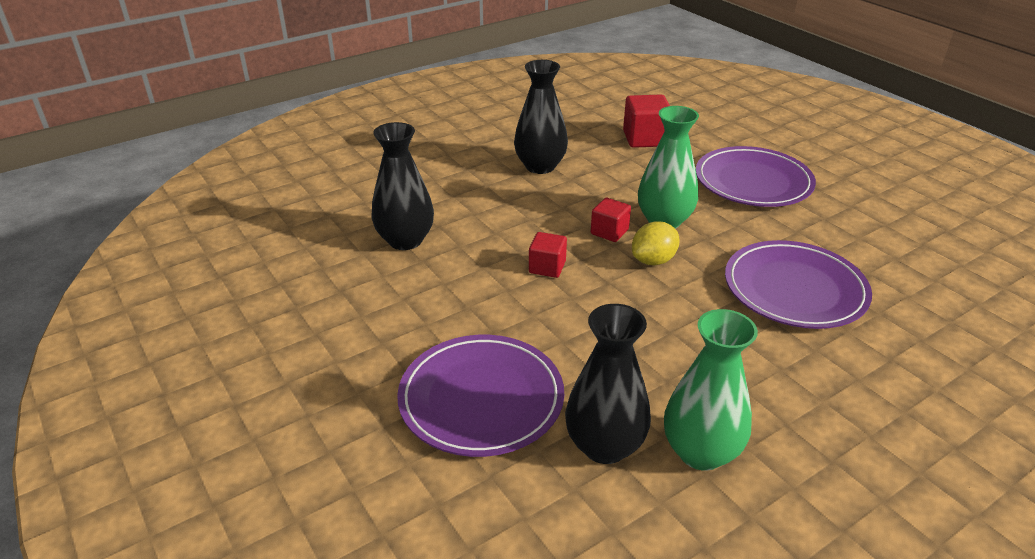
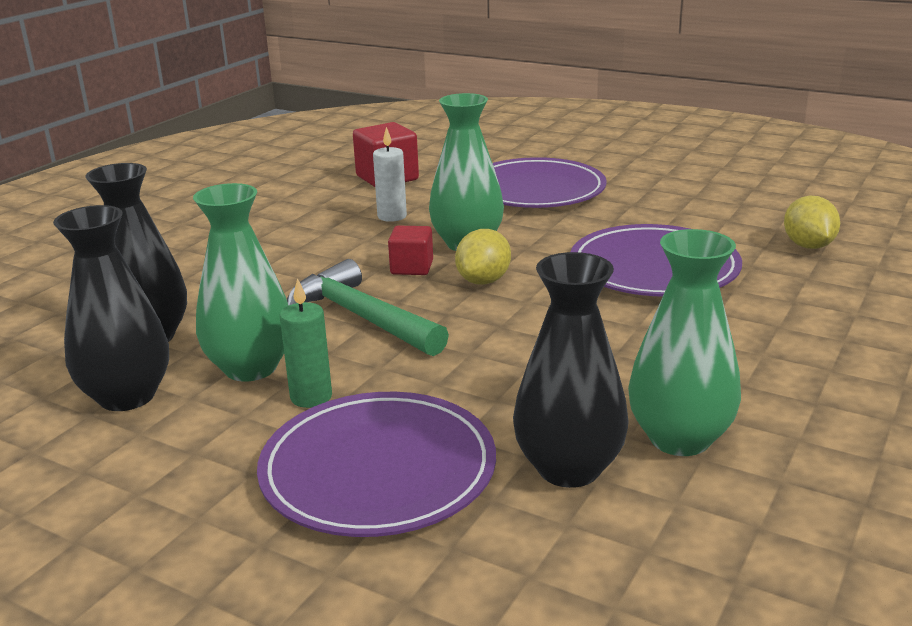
camera: 25 degrees left, 10 degrees down
(452, 286) = (250, 368): none -> green vase
(475, 324) = (311, 397): none -> green candle
(540, 166) = (279, 227): black vase -> black vase (127, 396)
(547, 267) = (362, 318): red cube -> green hammer
(625, 178) = (392, 216): none -> white candle
(948, 307) = (808, 246): none -> yellow lemon

